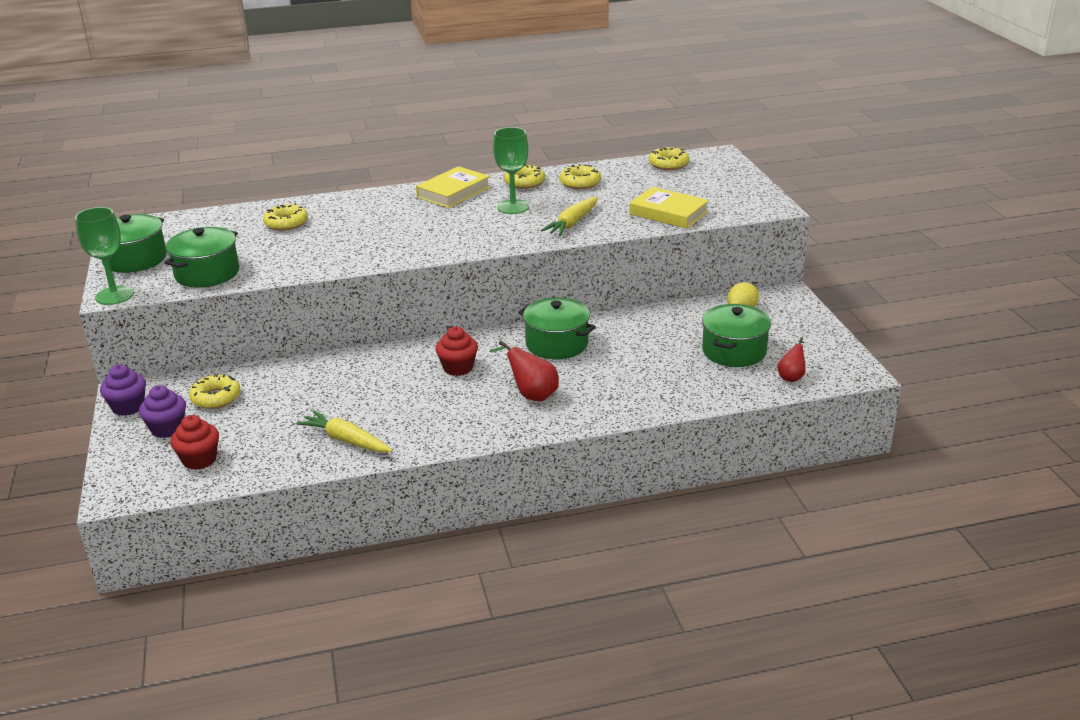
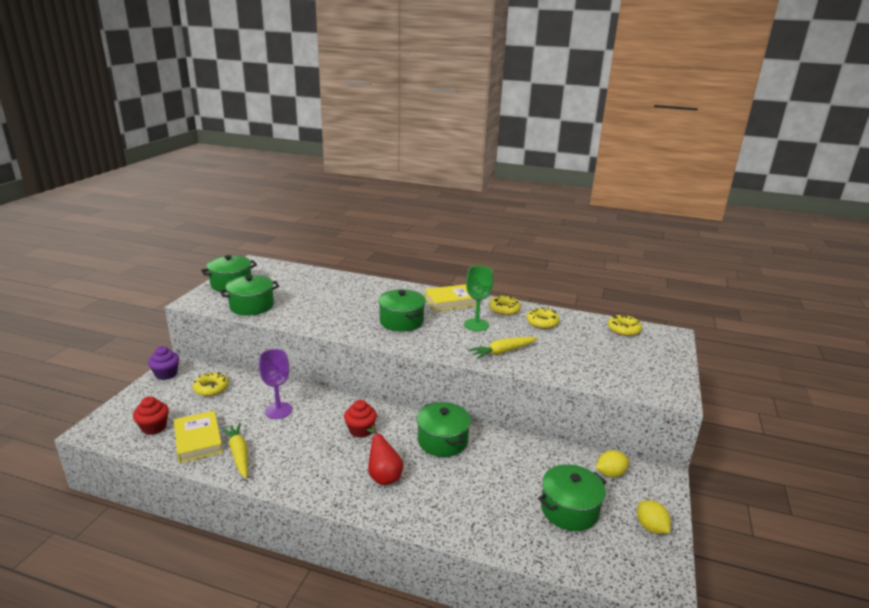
camera: 30 degrees right, 5 degrees down
(114, 295) = (193, 302): green goblet -> none
(167, 428) = (165, 398): purple cupcake -> none
(286, 223) = (332, 289): yellow donut -> none
(336, 386) = (278, 410): none -> purple goblet
(423, 230) = (401, 321): none -> green pot
(668, 213) = (582, 369): yellow book -> yellow book (198, 440)
(791, 377) = (597, 560): red pear -> none
(812, 336) = (650, 527): none -> yellow lemon

